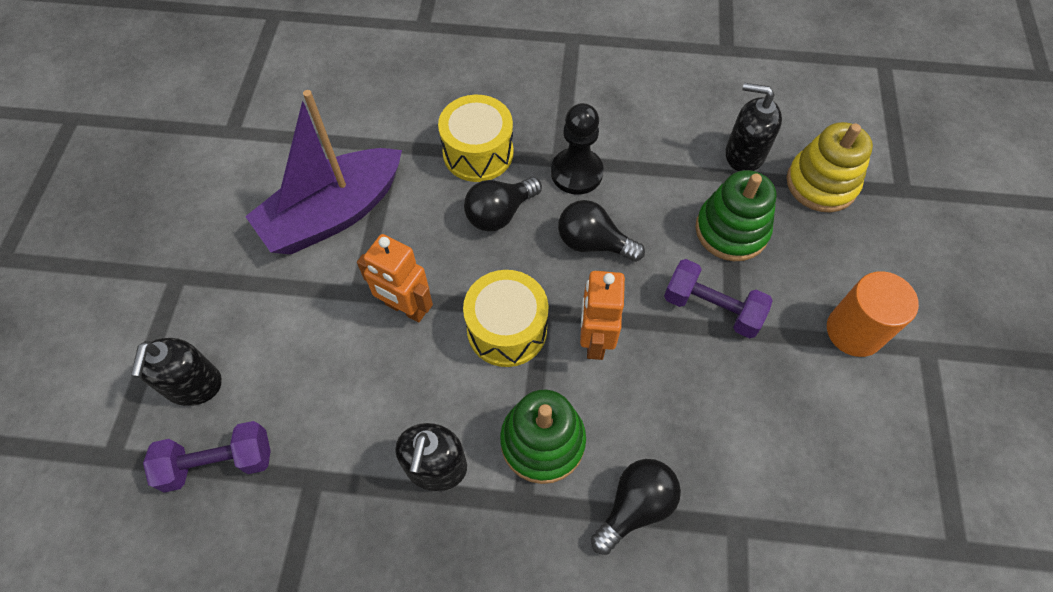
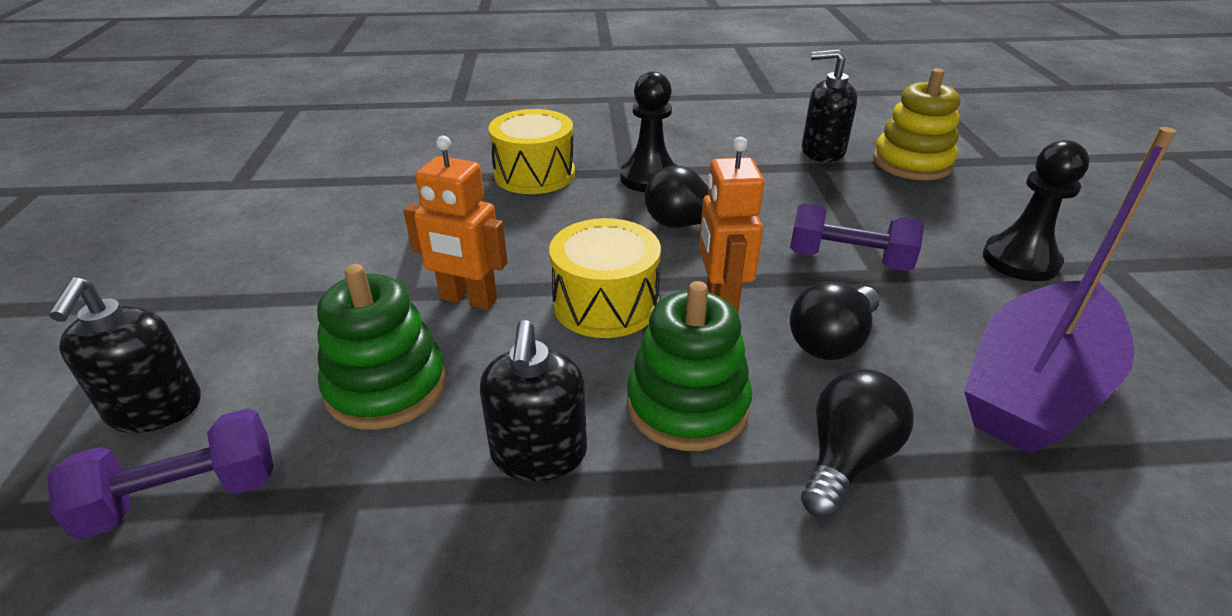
camera: 10 degrees left, 25 degrees down
(333, 214) = (365, 232): purple boat -> purple boat (1034, 388)
(499, 213) = (570, 213): black light bulb -> black light bulb (831, 341)
(731, 230) = (838, 201): green stacking toy -> green stacking toy (386, 387)
(854, 331) = (1020, 260): orange cylinder -> black pawn

